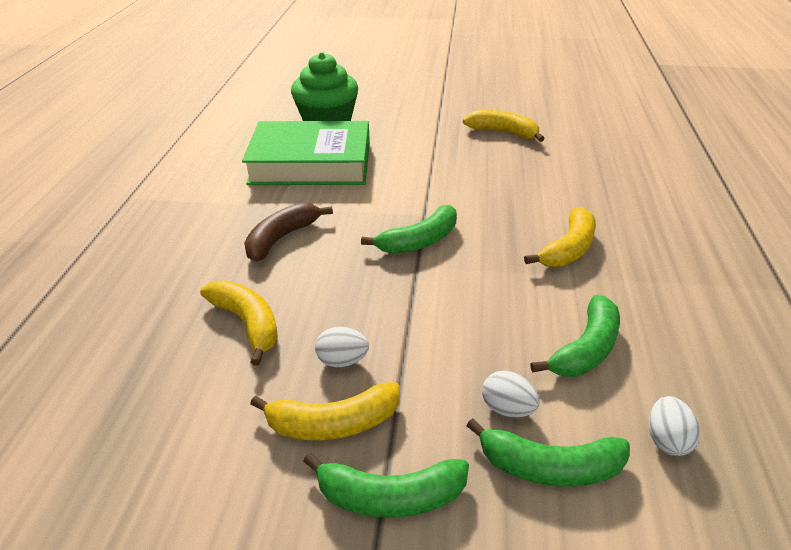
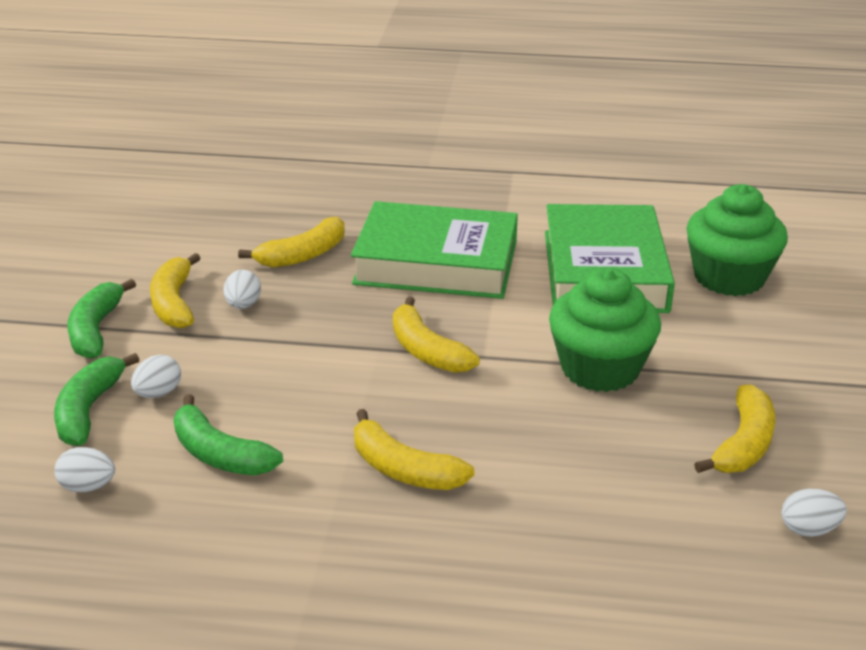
camera: 90 degrees right, 5 degrees down
(281, 238) = (436, 262): brown banana -> green book
(419, 241) = (426, 351): green banana -> yellow banana
(435, 170) = (600, 368): none -> green cupcake
(567, 123) = (808, 529): none -> white egg

